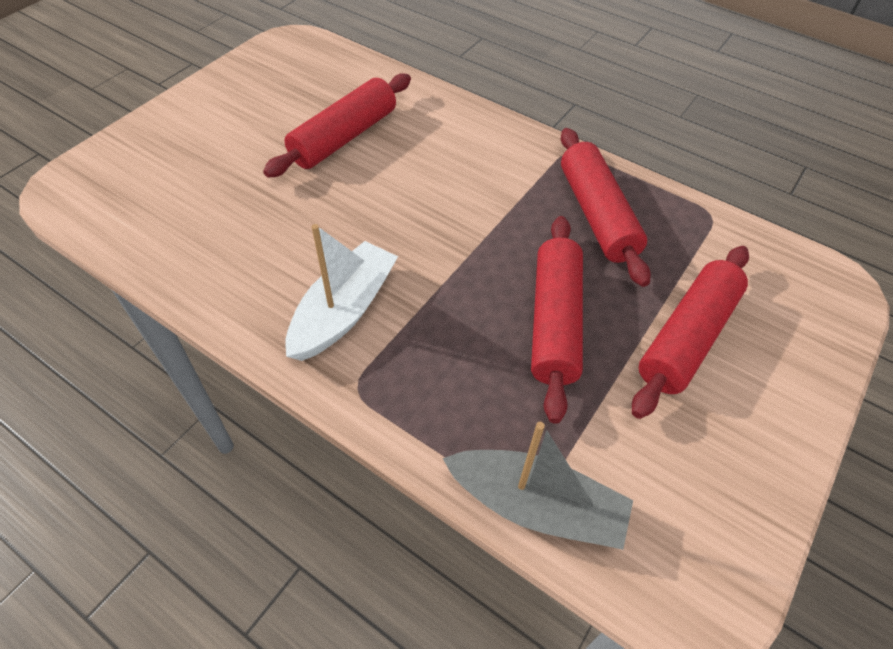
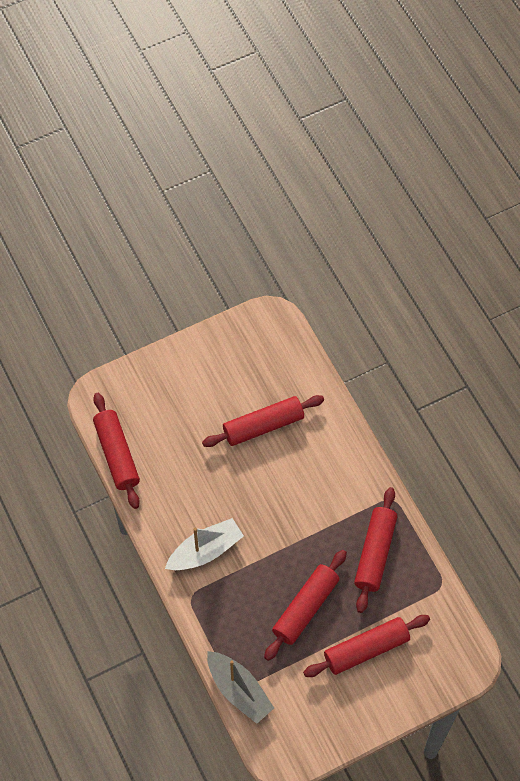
camera: 30 degrees right, 10 degrees up
(129, 242) = (117, 454): none -> red rolling pin

